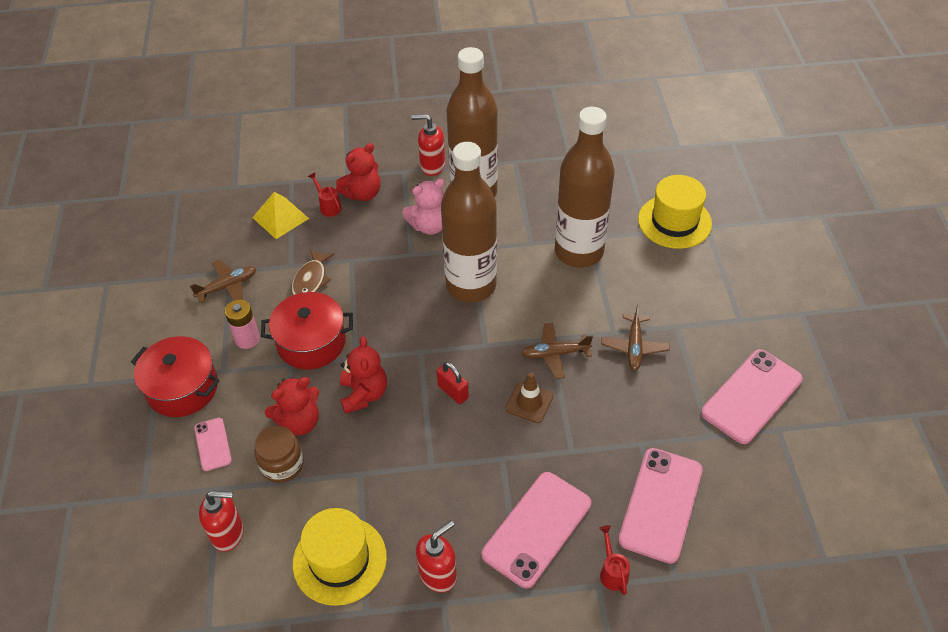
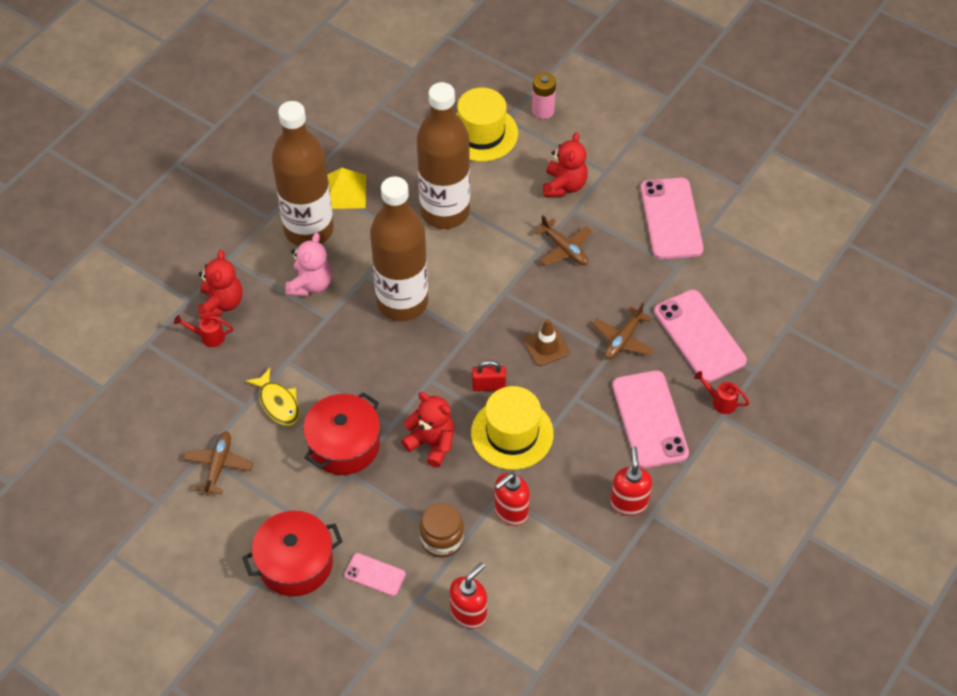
camera: 50 degrees left, 5 degrees up
(247, 339) = (292, 486): pink battery -> pink battery (543, 110)
(280, 218) = (182, 379): yellow pyramid -> yellow pyramid (344, 191)
(299, 422) = (413, 503): red teddy bear -> red teddy bear (564, 185)
(311, 280) = (278, 403): brown fish -> yellow fish
(339, 560) = (560, 555): yellow hat -> yellow hat (512, 433)
(432, 166) = (246, 235): red soap dispenser -> red soap dispenser (510, 511)
(555, 354) = (521, 299): brown plane -> brown plane (623, 339)

